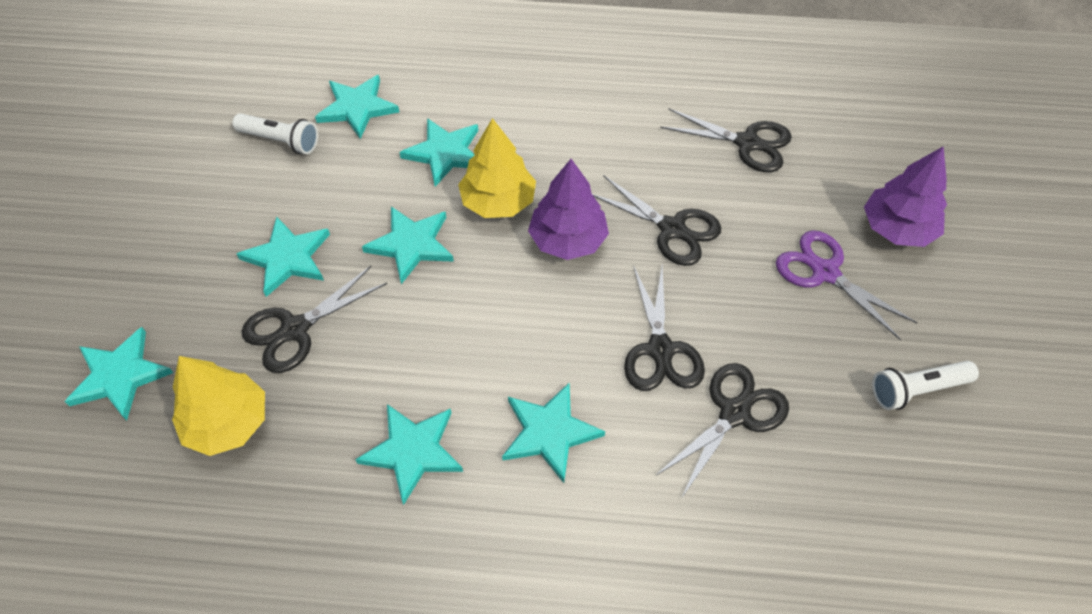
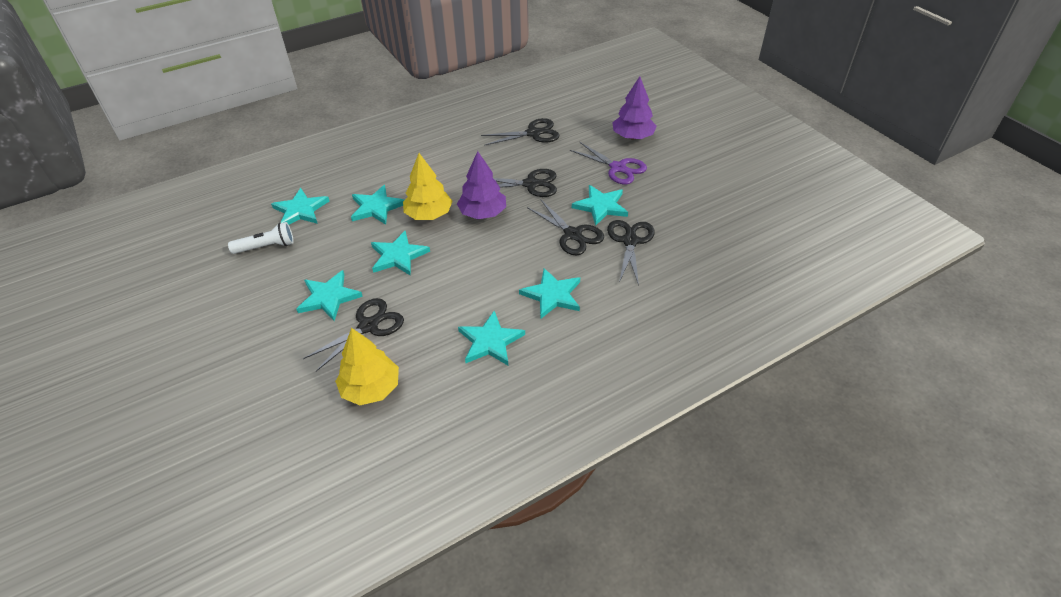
camera: 35 degrees left, 10 degrees down
(120, 376) = (277, 406): turquoise star -> turquoise star (601, 206)
(295, 329) = (368, 326): black scissors -> black scissors turned 150 degrees counterclockwise
(825, 272) = (618, 168): purple scissors -> purple scissors turned 150 degrees counterclockwise
(916, 390) = (696, 192): white flashlight -> none

